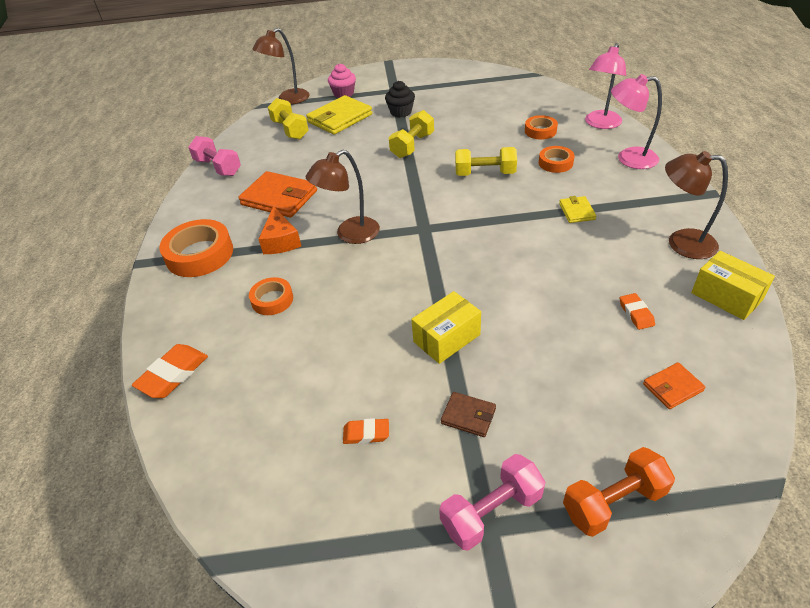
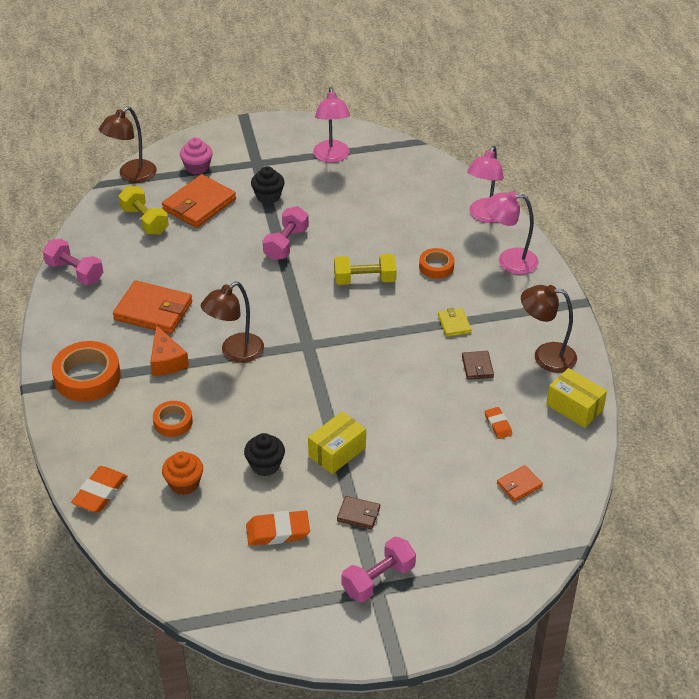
camera: 10 degrees left, 0 degrees up
(268, 368) = (184, 483): none -> orange cupcake
(340, 118) = (199, 204): yellow wallet -> orange wallet
(363, 350) = (265, 465): none -> black cupcake
(366, 433) = (278, 531): orange eraser -> orange eraser, size x1.67
(412, 146) = (286, 244): yellow dumbbell -> pink dumbbell
(459, 85) = (332, 157): none -> pink lamp
(540, 131) = (422, 225): orange tape -> none
(605, 252) = (477, 367): none -> brown wallet
(613, 502) = (466, 568): orange dumbbell -> none

